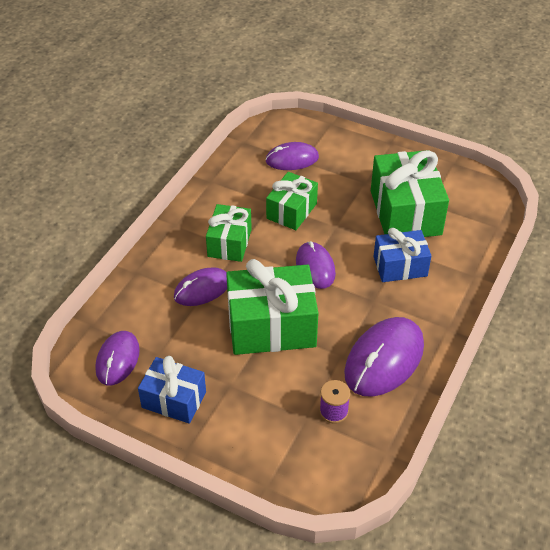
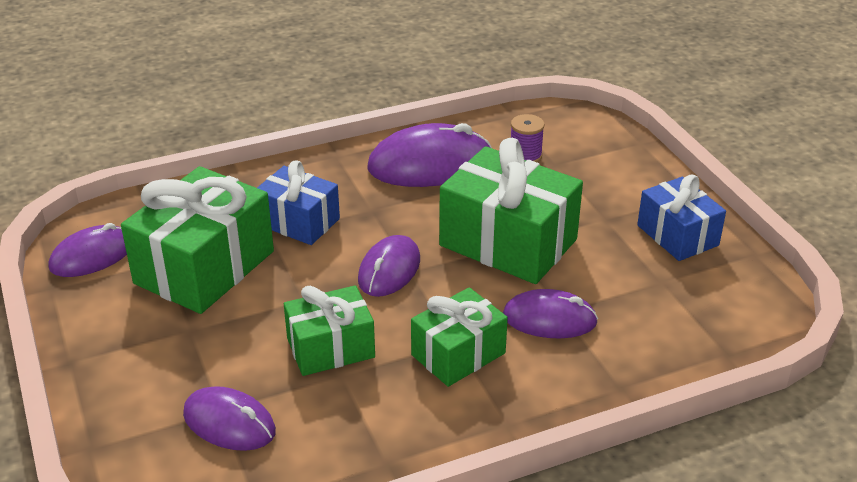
camera: 140 degrees left, 10 degrees down
(117, 360) = (716, 300): purple mouse -> purple mouse (92, 256)

